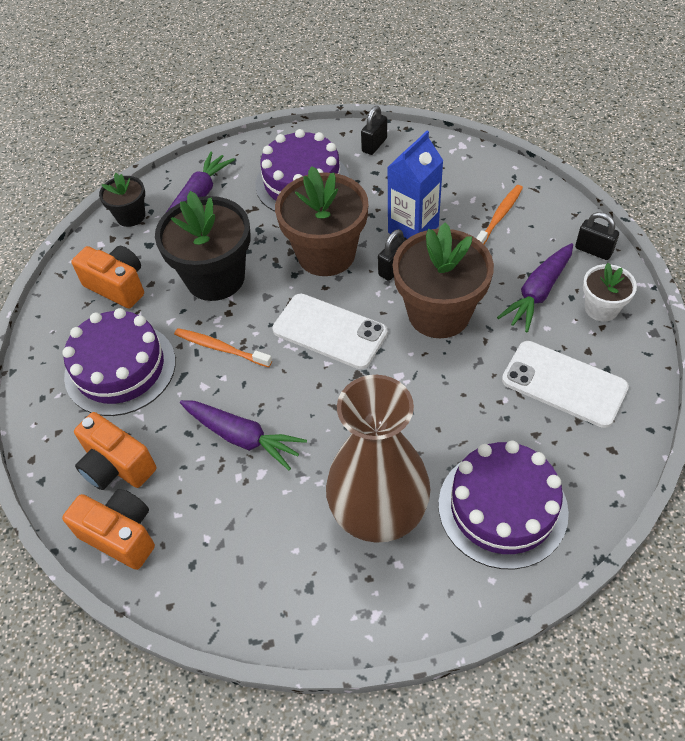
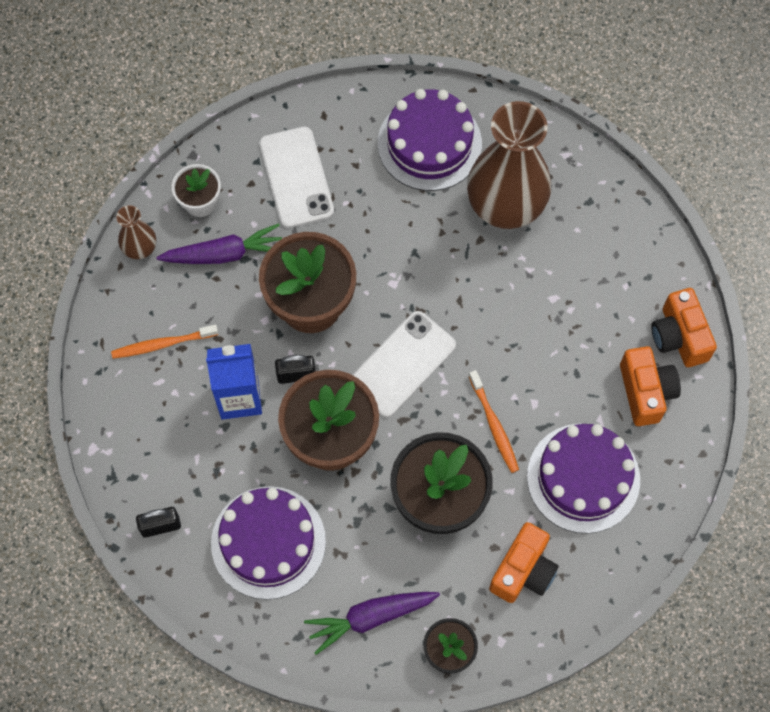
camera: 140 degrees left, 15 degrees up
(118, 286) = (523, 571): orange camera -> orange camera turned 135 degrees counterclockwise
(242, 437) = (543, 335): purple carrot -> none
(330, 331) = (402, 364): white phone -> white phone turned 60 degrees clockwise
(593, 250) = (140, 248): black padlock -> brown vase

